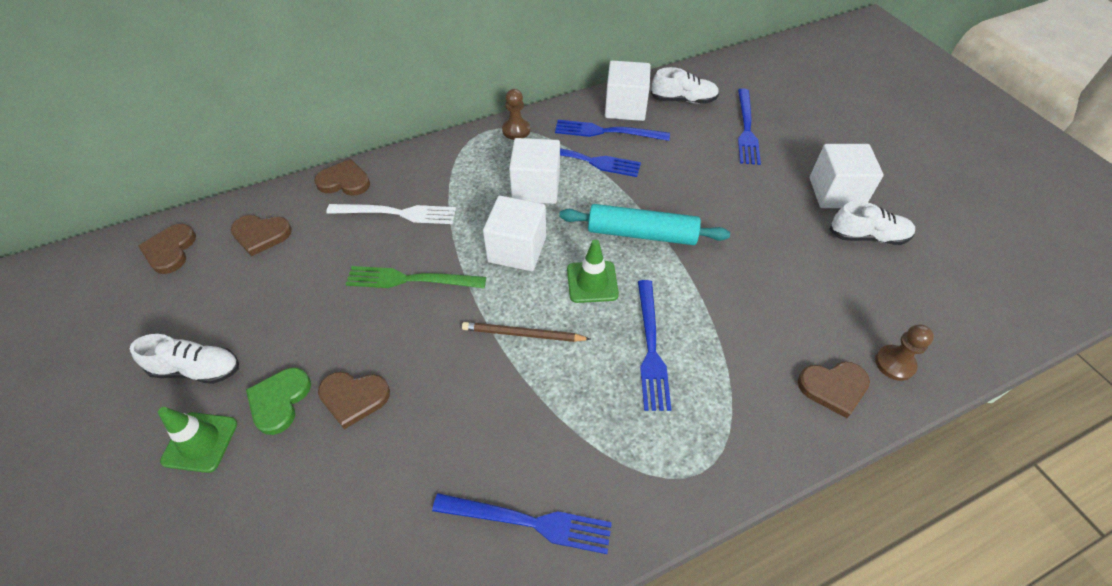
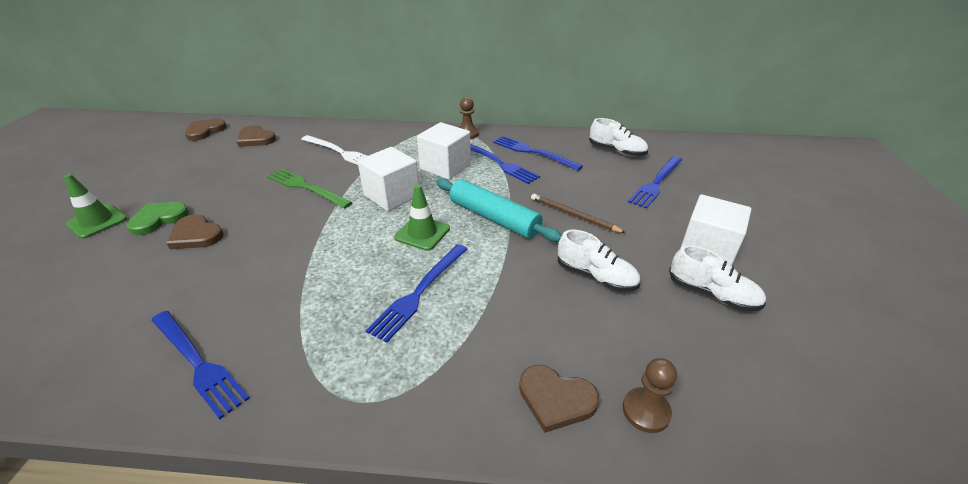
camera: 30 degrees right, 15 degrees down
(197, 369) = (143, 187): white shoe -> white shoe (596, 276)
(344, 181) = (331, 128): brown heart -> none
(523, 334) = (337, 244): brown pencil -> brown pencil (573, 215)
(625, 107) = (563, 143): white cube -> none

